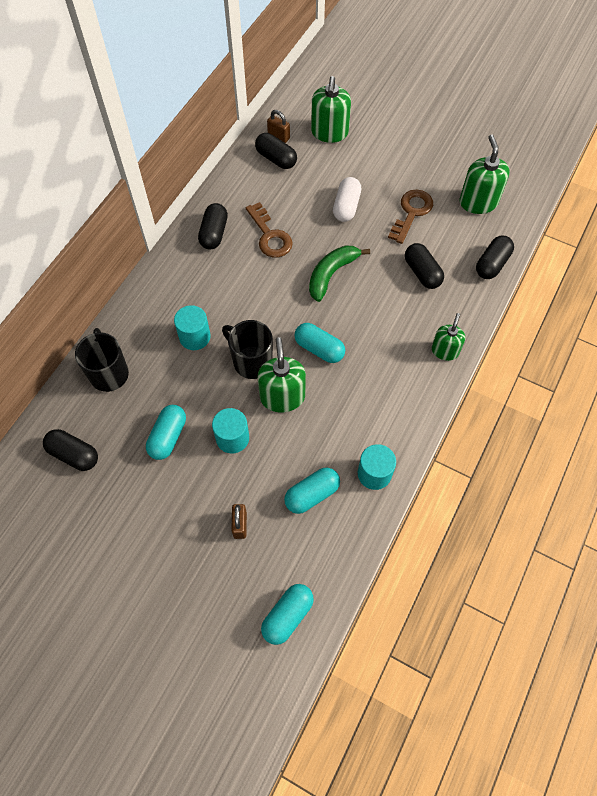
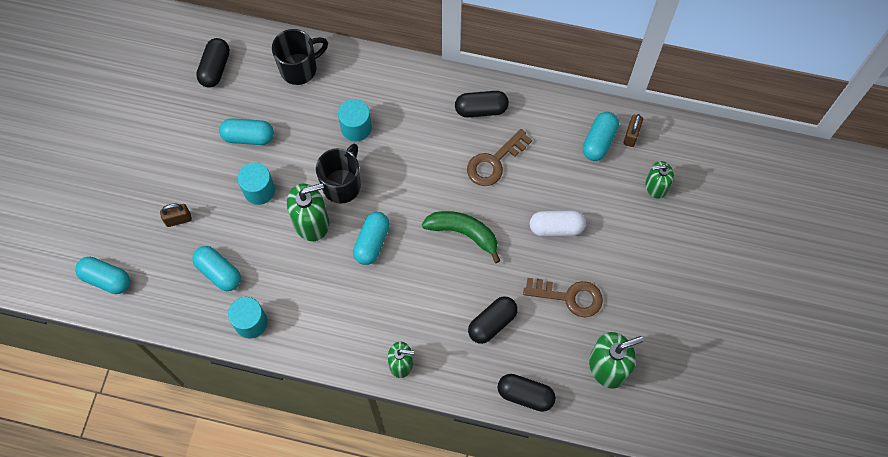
camera: 75 degrees right, 5 degrees up
(276, 158) = (599, 141): black capsule -> turquoise capsule
(329, 132) = (656, 186): green soap dispenser -> green soap dispenser, size x0.64

